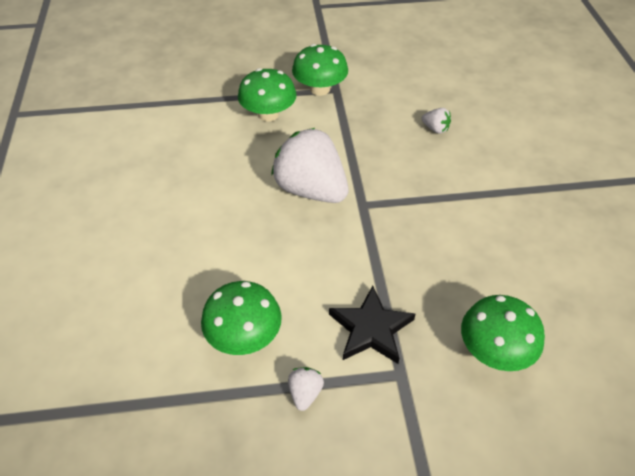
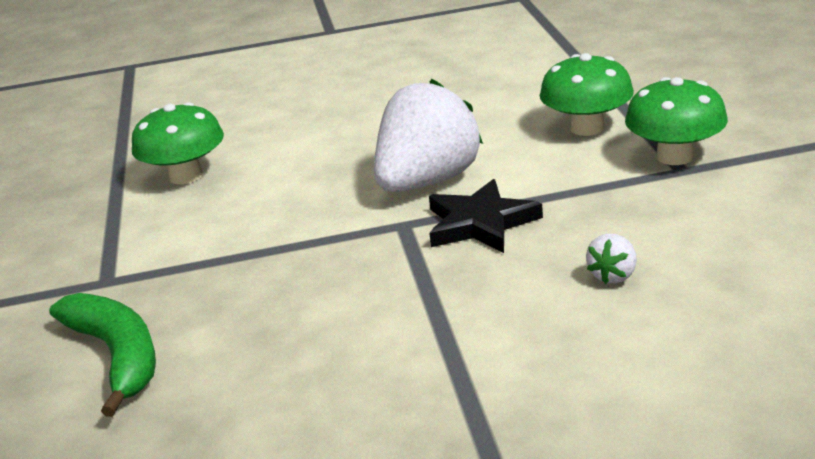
camera: 90 degrees right, 20 degrees down
(305, 393) = (101, 221): white strawberry -> none
(371, 329) = (177, 253): black star -> black star (480, 223)
(494, 350) = (117, 355): green mushroom -> green banana

